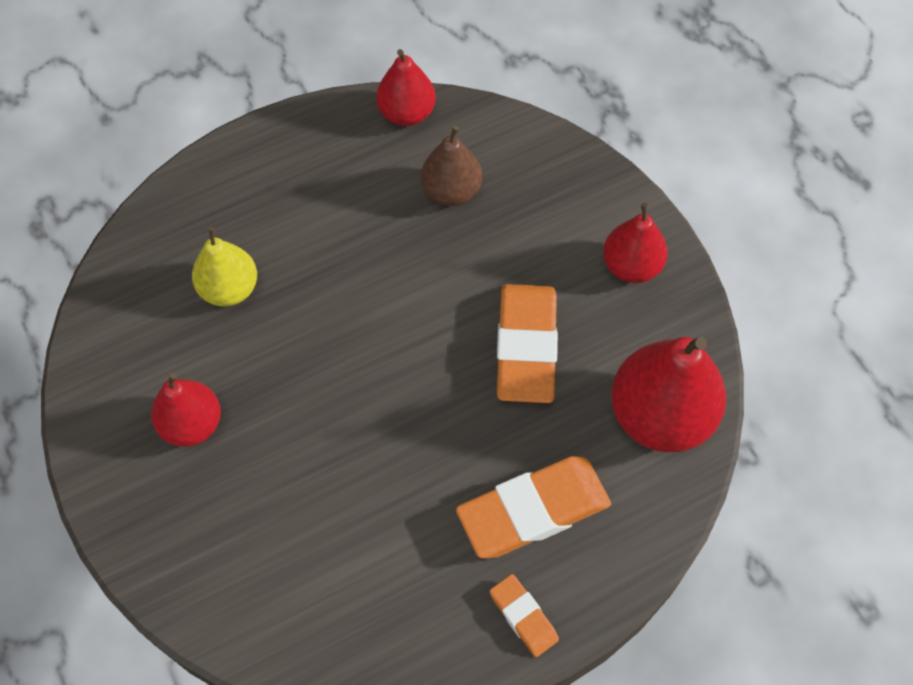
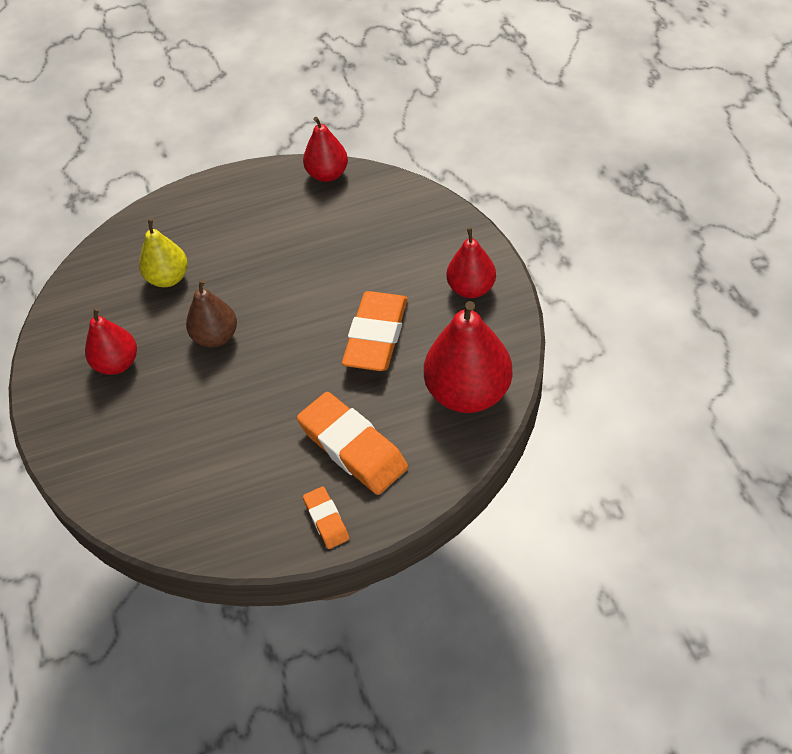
camera: 15 degrees right, 10 degrees down
(451, 191) = (347, 228): brown pear -> brown pear (216, 337)
(533, 510) = (353, 447): orange eraser -> orange eraser turned 60 degrees clockwise

